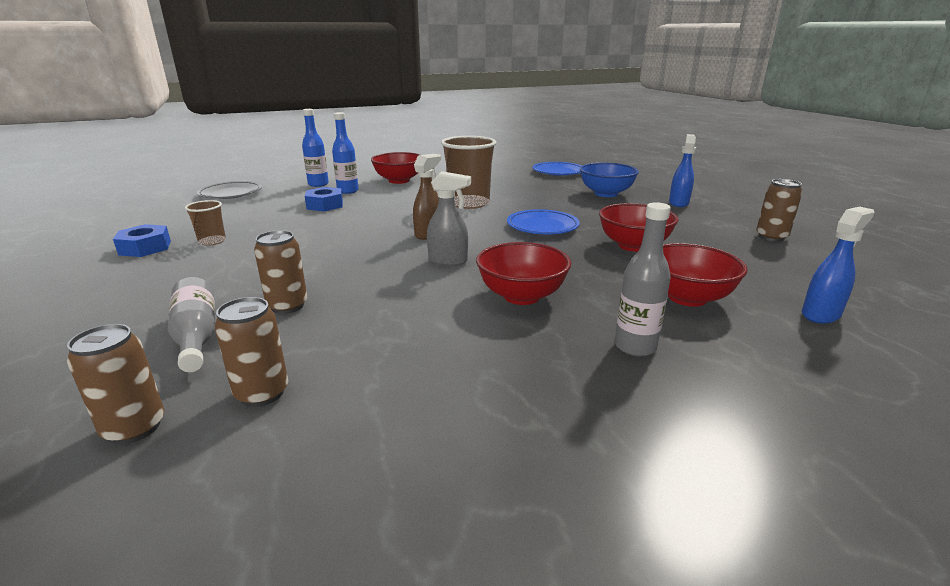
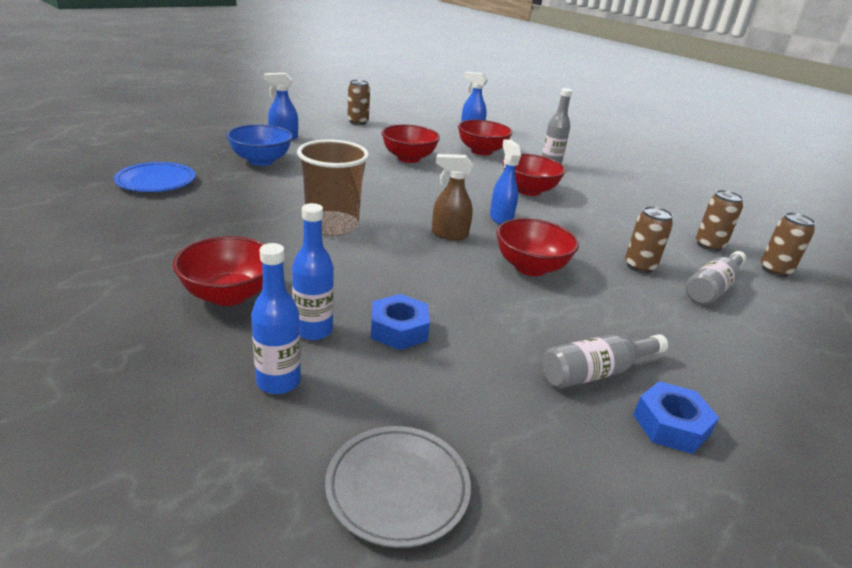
camera: 115 degrees left, 5 degrees up
(212, 241) = (596, 372): brown cup -> grey bottle
(346, 252) = (530, 267): none -> red bowl
(448, 261) = (500, 218): grey spray bottle -> blue spray bottle
(542, 226) = (387, 187): blue plate -> none

